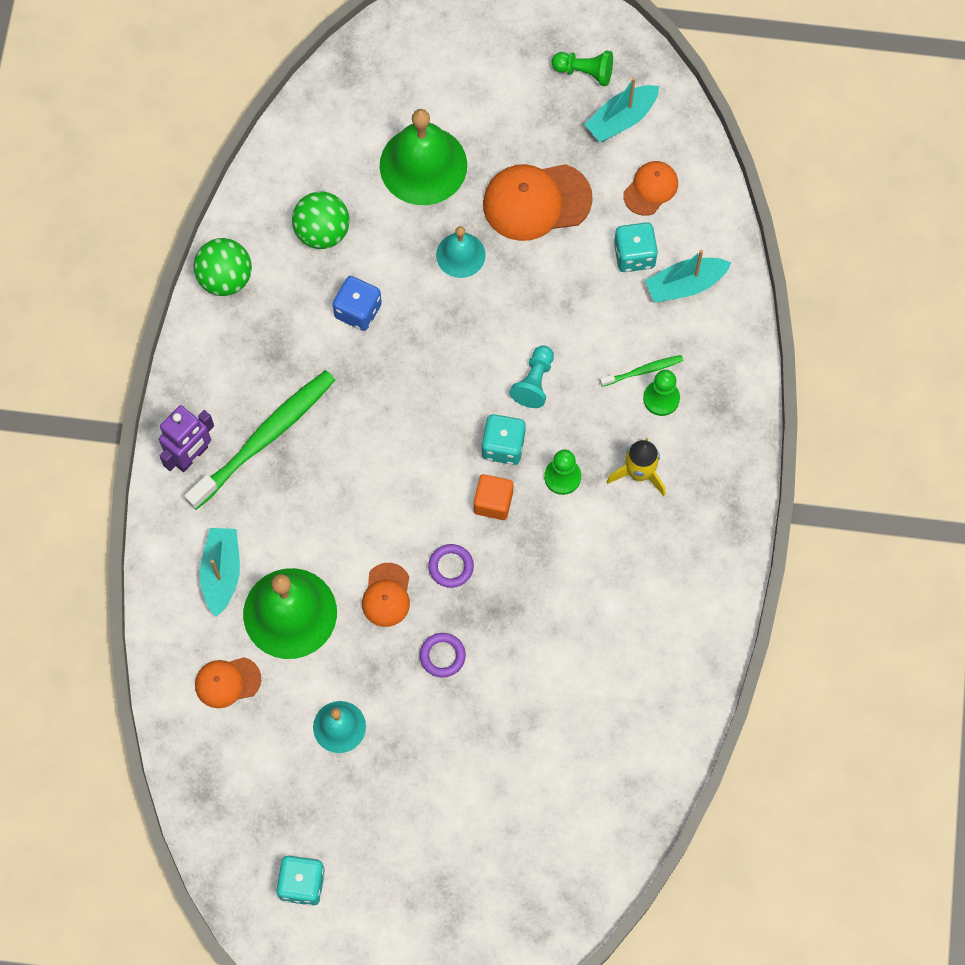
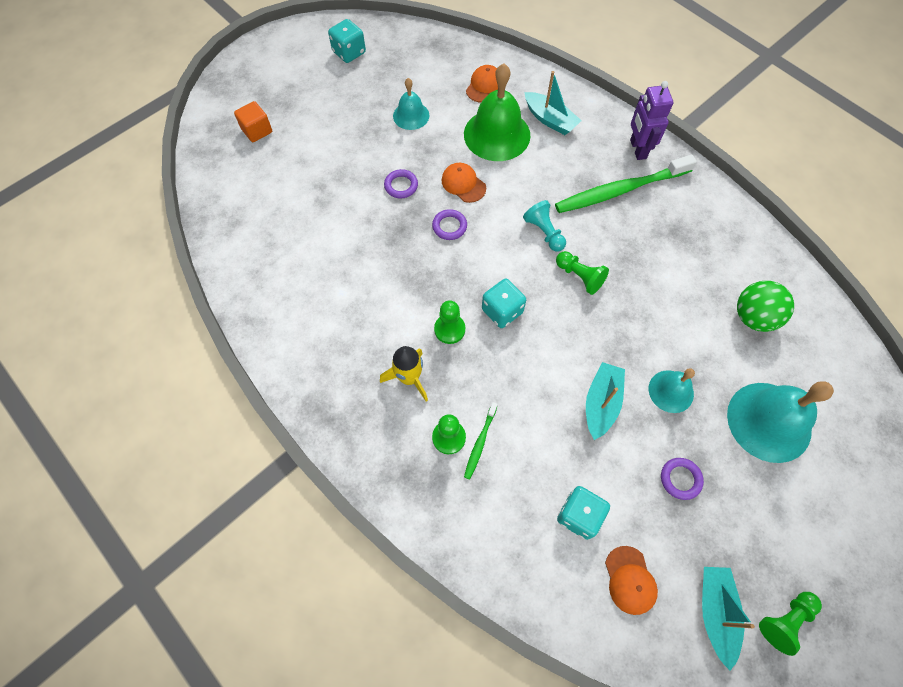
camera: 130 degrees right, 5 degrees down
(225, 278) = (754, 240): green ball -> none
(265, 437) = (619, 191): green toothbrush -> green toothbrush turned 75 degrees clockwise
(358, 311) = (672, 297): blue dice -> none
(405, 405) = (579, 277): none -> green pawn
(423, 165) = (769, 421): green bell -> turquoise bell
(493, 502) = (469, 278): orange cube -> orange cube (257, 131)
(534, 382) = (532, 364): turquoise pawn -> turquoise pawn (544, 232)
(536, 201) = (680, 479): orange cap -> purple ring
(685, 285) = (524, 533): turquoise boat -> turquoise boat (601, 403)

